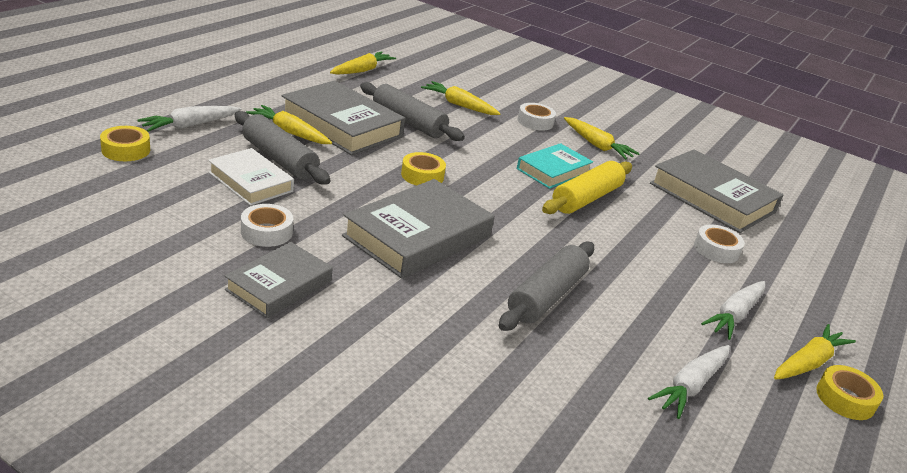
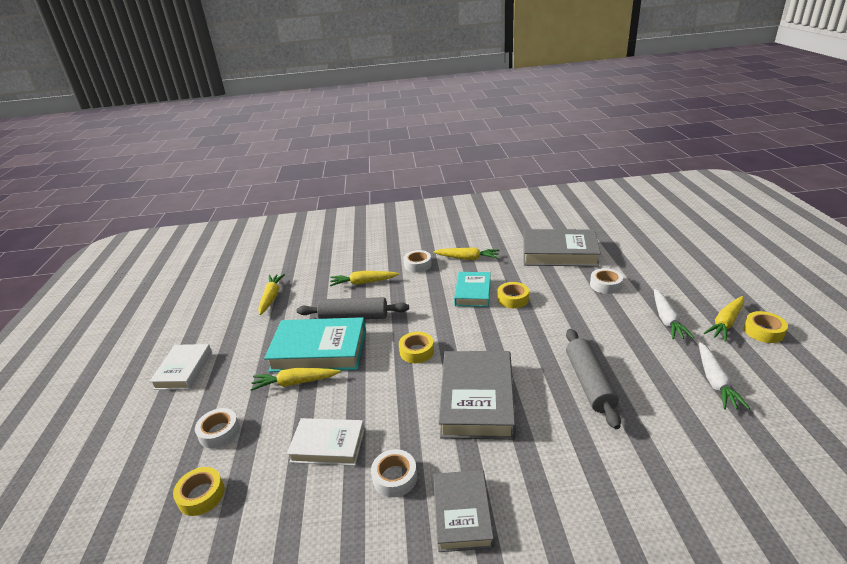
camera: 30 degrees left, 0 degrees up
(190, 125) = (219, 432): white carrot -> white tape
(223, 76) = (183, 370): none -> white book
(279, 159) = (319, 410): grey rolling pin -> none
(342, 125) = (319, 350): grey book -> turquoise book
(586, 198) = (513, 299): yellow rolling pin -> yellow tape
(807, 363) = (725, 323): yellow carrot -> yellow carrot turned 150 degrees counterclockwise

